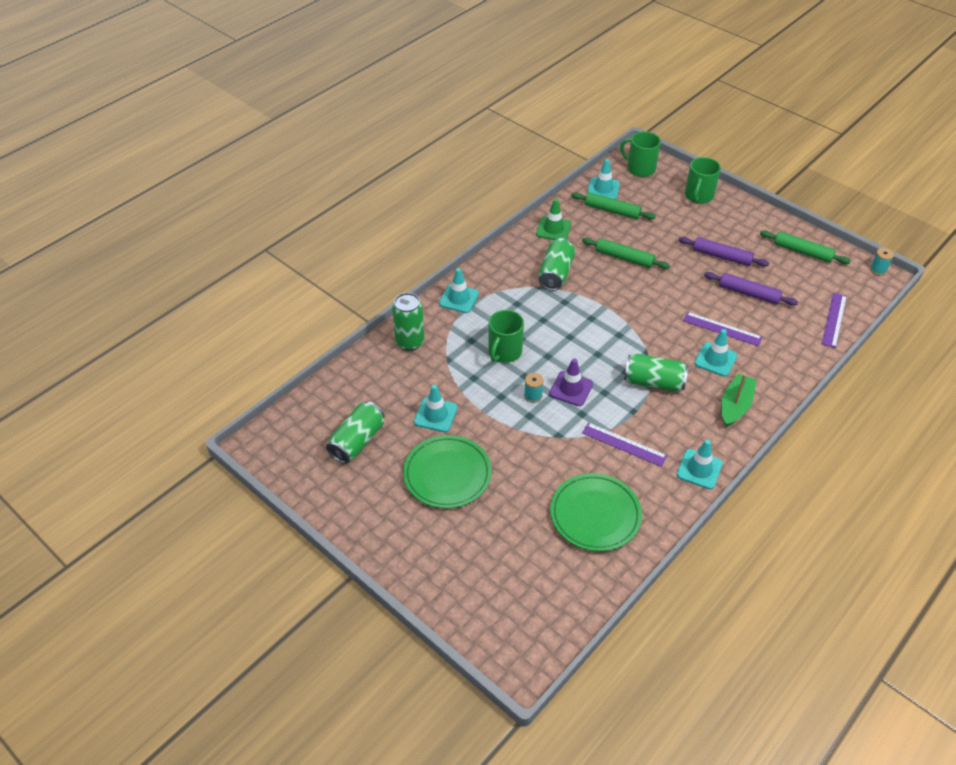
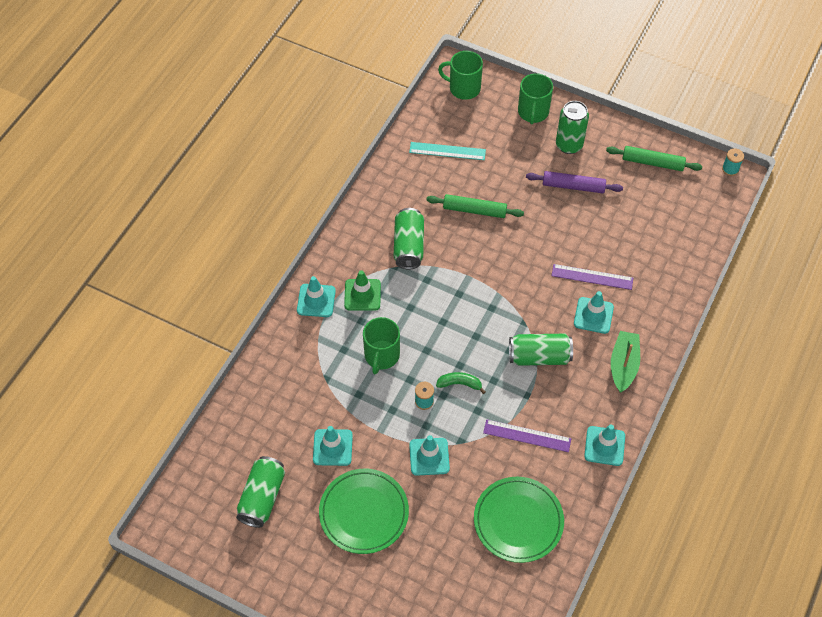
camera: 15 degrees left, 10 degrees up
(410, 342) = (280, 366): green can -> green can (569, 145)
(553, 229) = (392, 189): green traffic cone -> green traffic cone (362, 295)
(571, 389) = (460, 384): purple traffic cone -> green banana
(603, 189) = (431, 124): turquoise traffic cone -> turquoise traffic cone (429, 456)
(612, 210) = (447, 151): green rolling pin -> turquoise ruler
(749, 293) = (609, 227): purple rolling pin -> none
(834, 319) = (698, 240): purple ruler -> none

